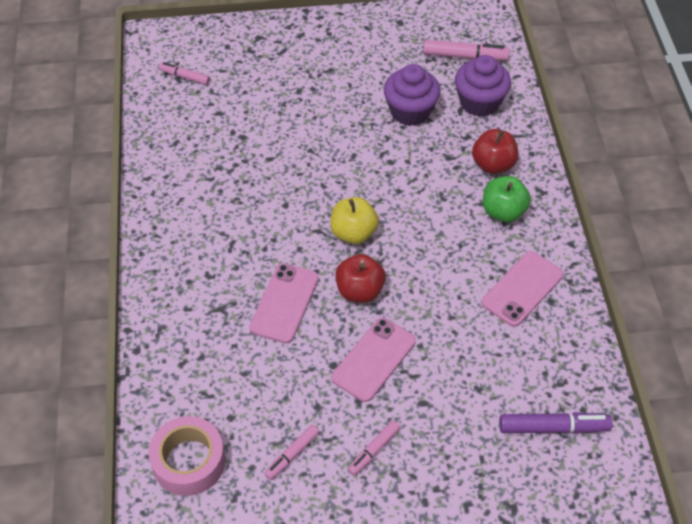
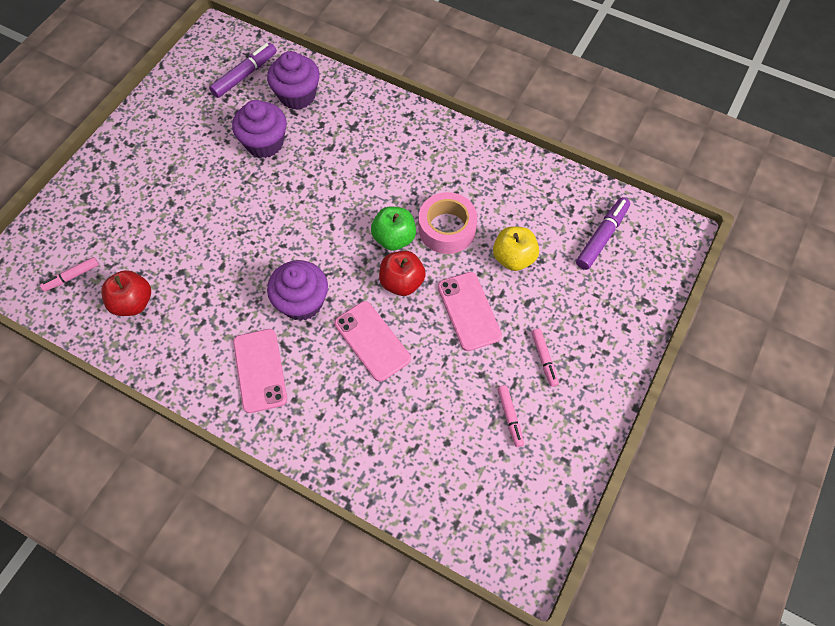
camera: 55 degrees left, 10 degrees up
(189, 461) = (465, 497): pink tape -> pink tape (447, 229)
(281, 231) = (302, 302): none -> purple cupcake
(353, 233) = (346, 253): yellow apple -> yellow apple (513, 258)
(465, 56) = (245, 75): pink marker -> purple marker
(493, 164) = (361, 125): red apple -> red apple (133, 302)
(503, 211) = (407, 147): green apple -> green apple (394, 238)
(522, 289) = (481, 180): pink phone -> pink phone (260, 370)

